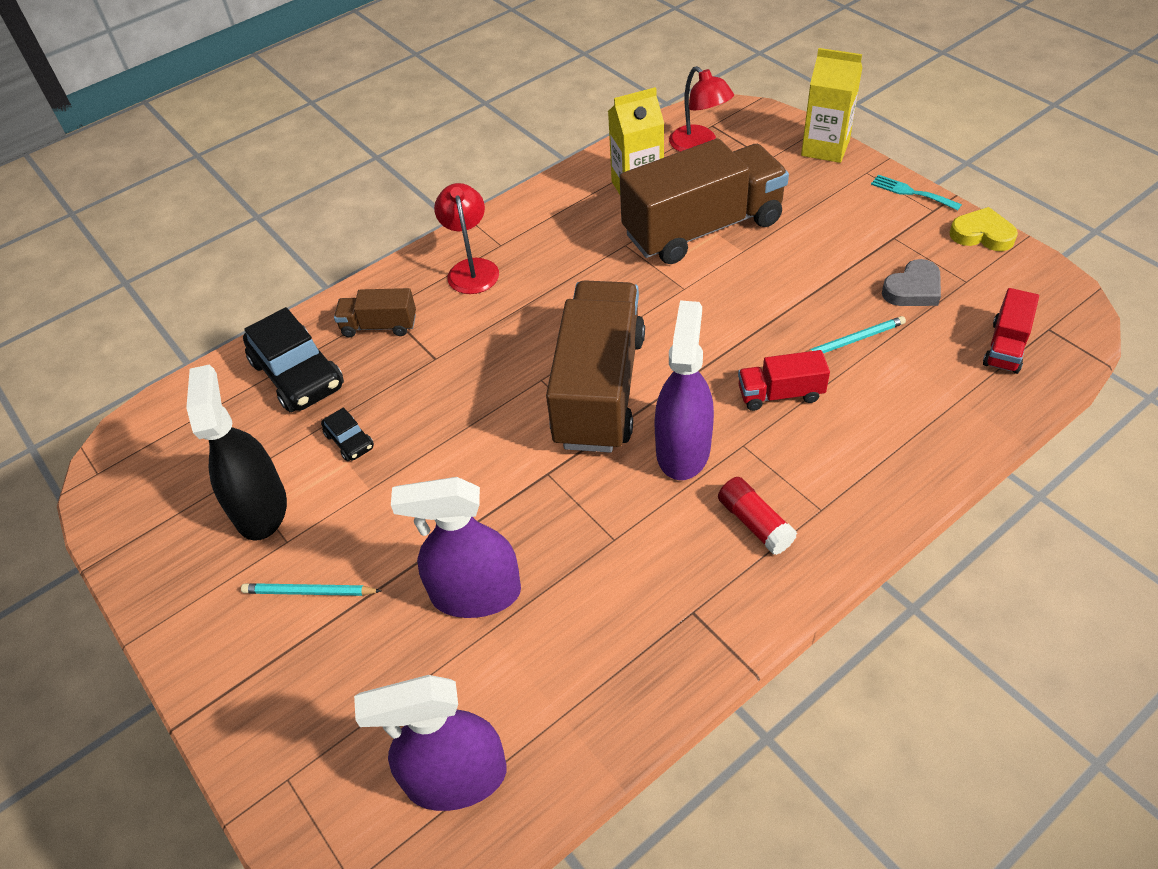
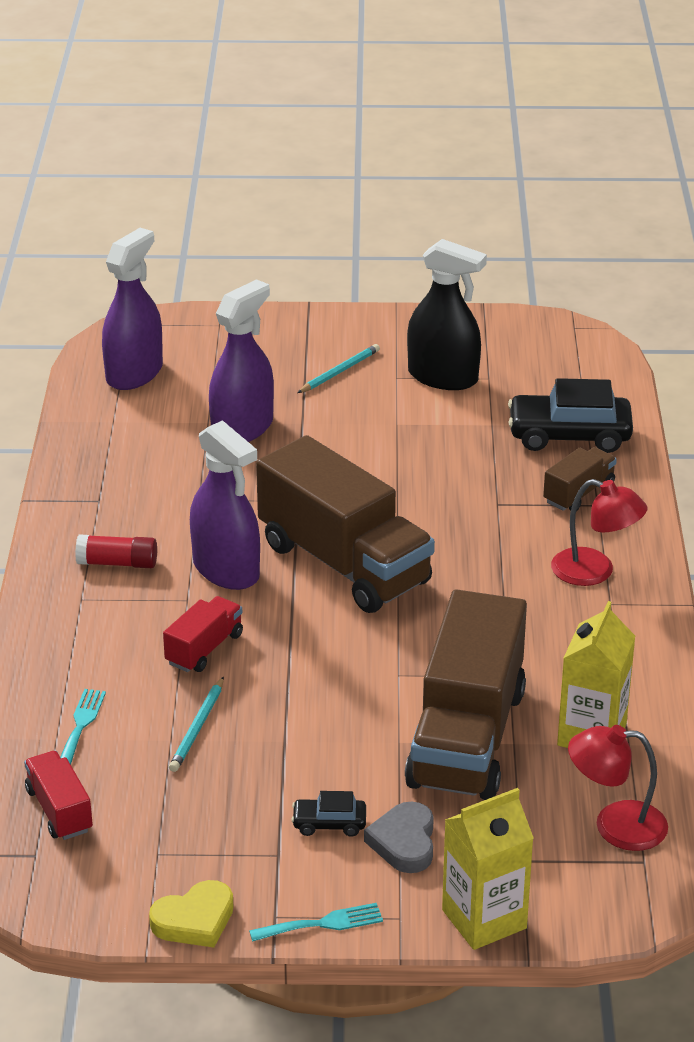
camera: 125 degrees right, 15 degrees down
(349, 441) = (458, 432): black car -> black car (329, 823)
(913, 289) = (198, 810): grey heart -> grey heart (404, 842)
(932, 397) = (81, 725): none -> turquoise fork

